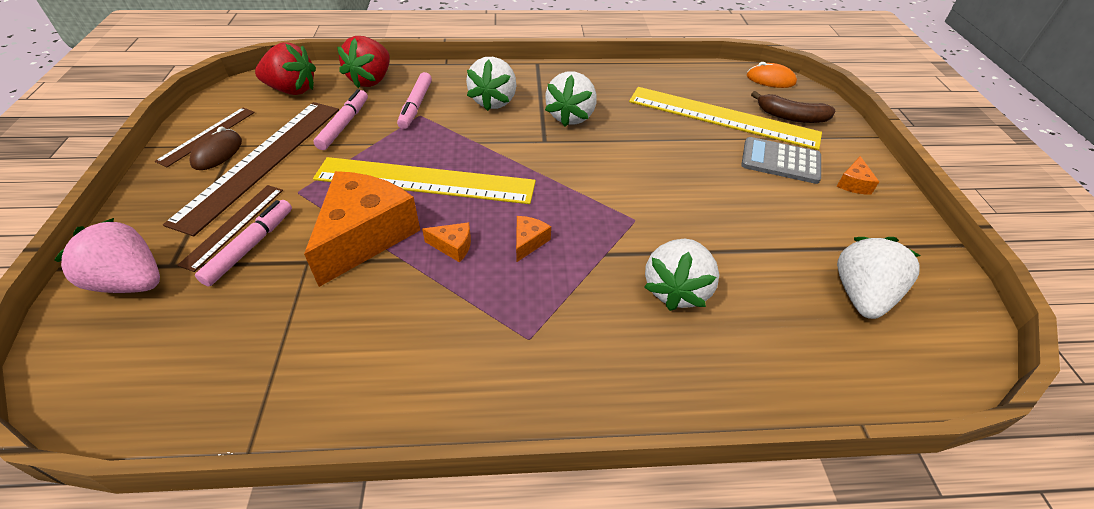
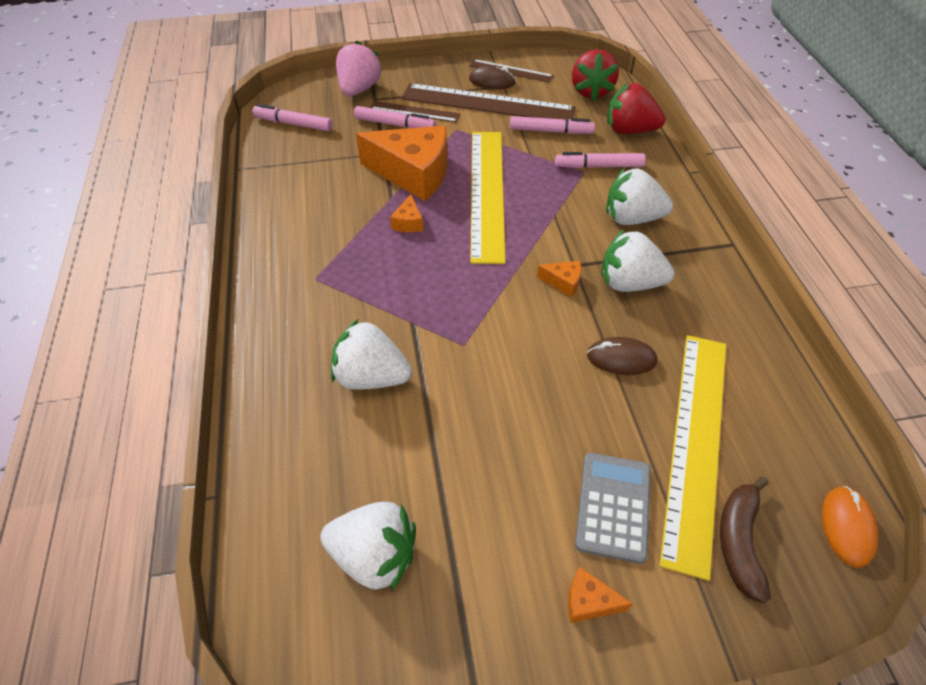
camera: 85 degrees right, 5 degrees up
(166, 369) = (293, 124): none -> pink marker
(528, 242) = (420, 268): orange cheese -> orange cheese (563, 282)
(650, 135) = (621, 358): none -> brown mouse

